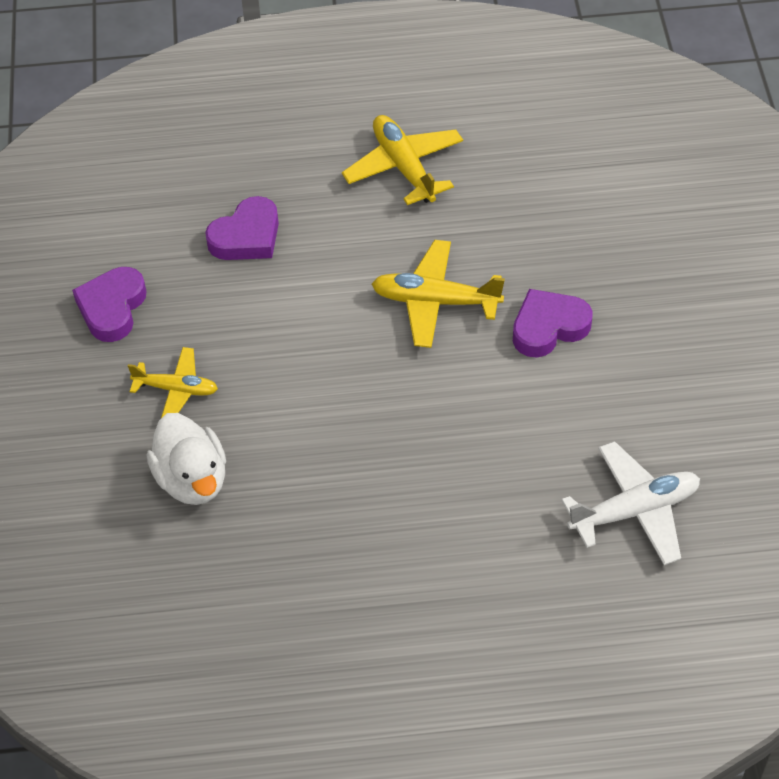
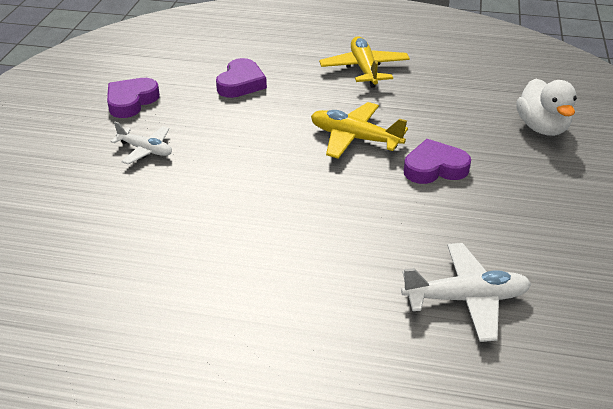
camera: 15 degrees right, 15 degrees down
(176, 389) = (145, 150): yellow plane -> white plane
(192, 479) = (123, 202): white duck -> white duck (542, 128)
(246, 236) = (241, 83): purple heart -> purple heart turned 45 degrees counterclockwise

